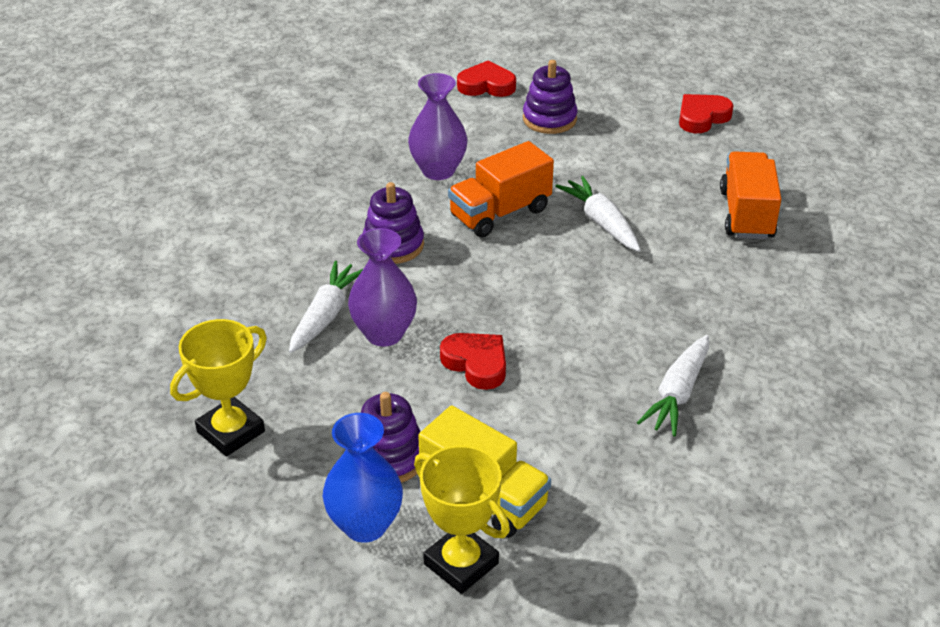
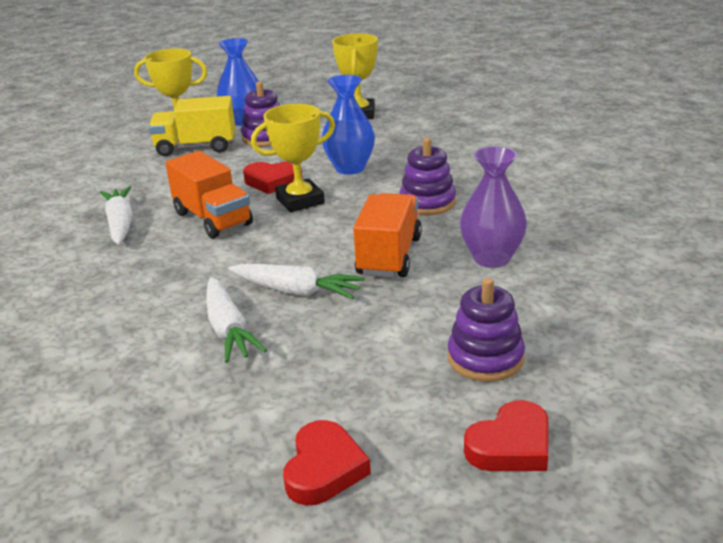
camera: 140 degrees right, 10 degrees down
(326, 315) = (399, 160): white carrot -> white carrot (228, 330)
(384, 333) = (350, 168): purple vase -> blue vase
(486, 85) = (612, 358): red heart -> red heart (511, 445)
(486, 316) = (300, 201): none -> yellow trophy
(746, 214) = (162, 370): orange truck -> orange truck (213, 219)

